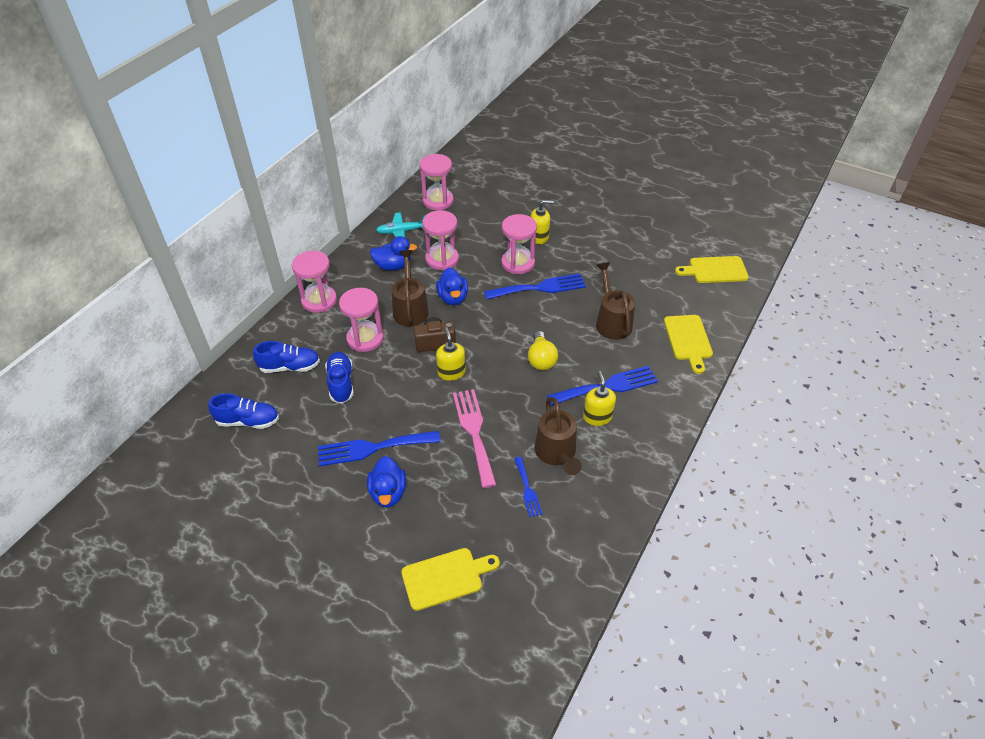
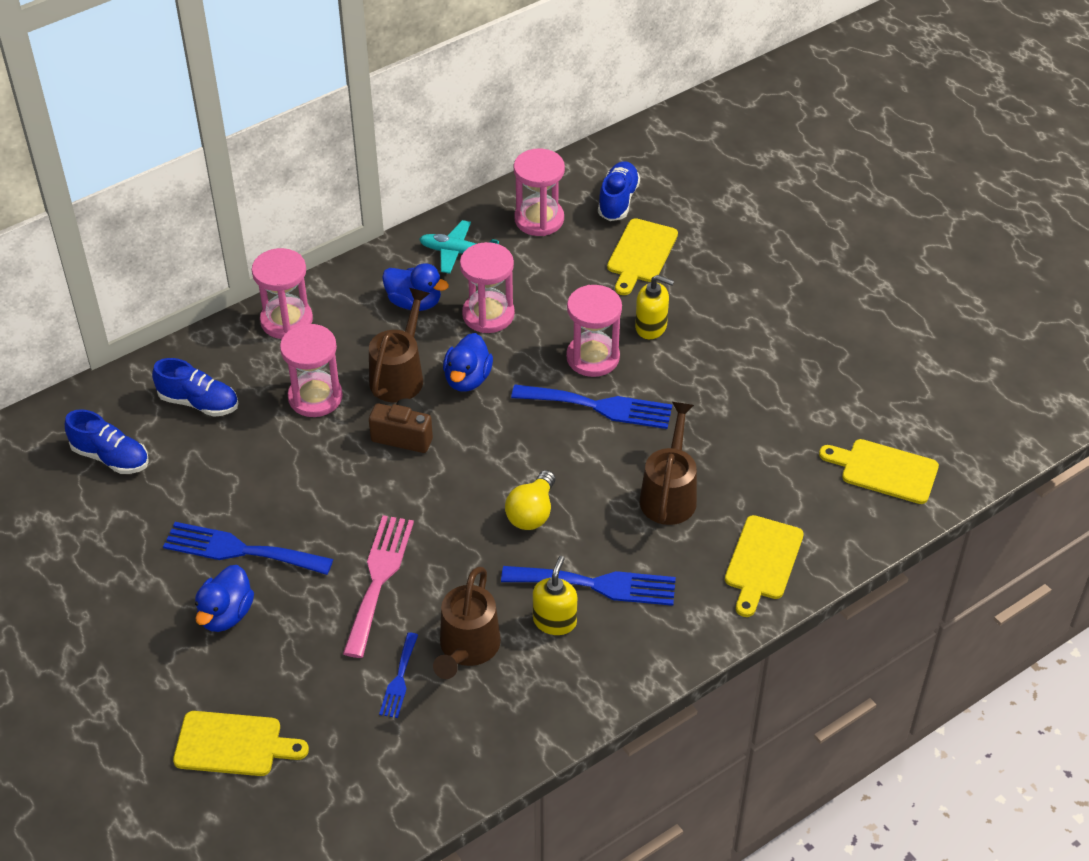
camera: 25 degrees right, 0 degrees up
(341, 383) = (250, 449): blue shoe -> blue shoe (618, 200)
(451, 372) = (399, 486): yellow soap dispenser -> none
(507, 202) = (641, 254): none -> yellow cutting board

